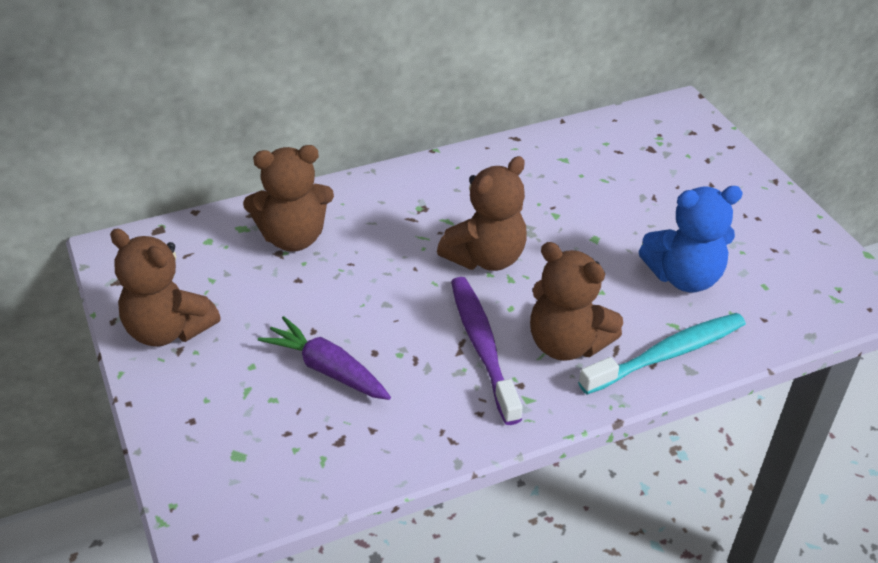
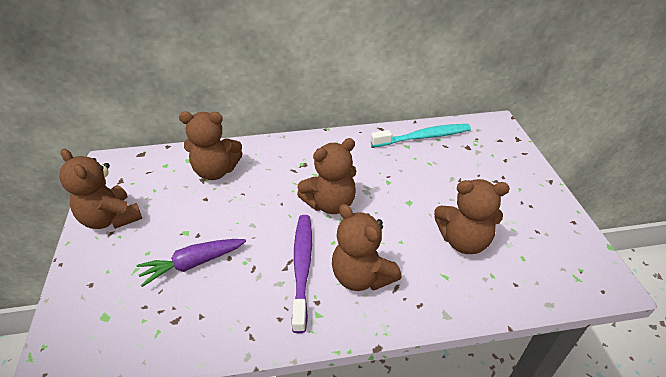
camera: 15 degrees right, 0 degrees up
(326, 369) = (192, 264): purple carrot -> purple carrot turned 75 degrees counterclockwise
(667, 354) = (432, 299): turquoise toothbrush -> turquoise toothbrush (423, 137)
(684, 277) = (463, 241): blue teddy bear -> brown teddy bear

